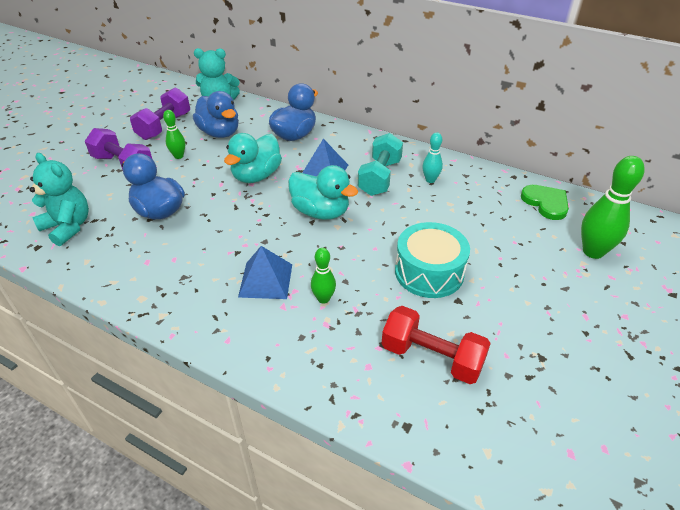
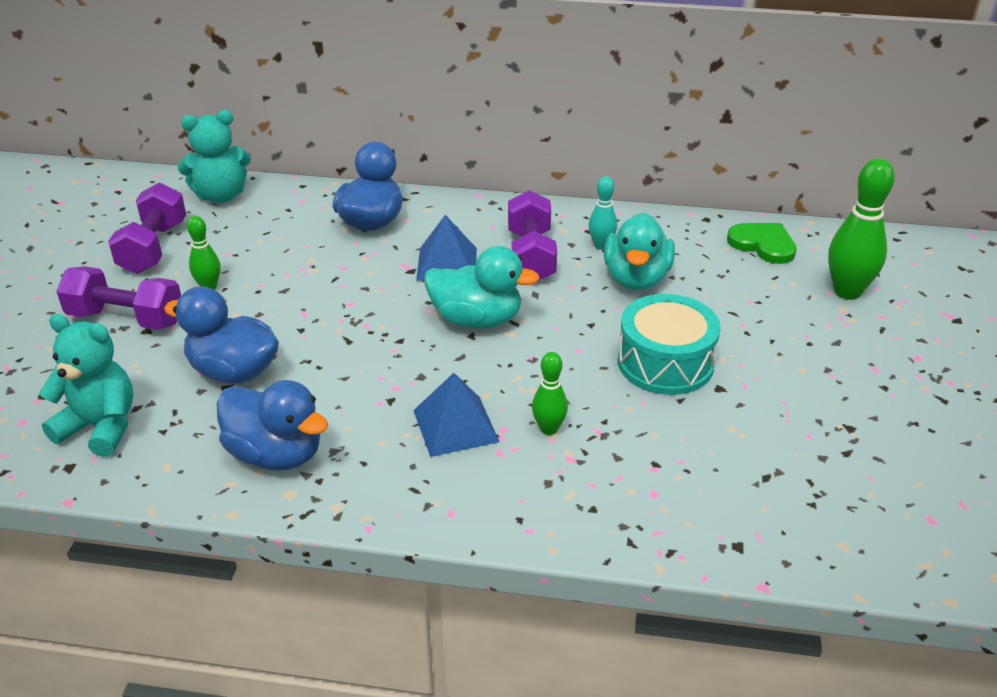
camera: 20 degrees left, 5 degrees down
(220, 133) = (252, 240): blue duck -> blue duck (276, 454)
(256, 176) = (351, 291): turquoise duck -> turquoise duck (636, 279)
(379, 177) = (531, 256): turquoise dumbbell -> purple dumbbell
(432, 357) = (724, 462): red dumbbell -> none

